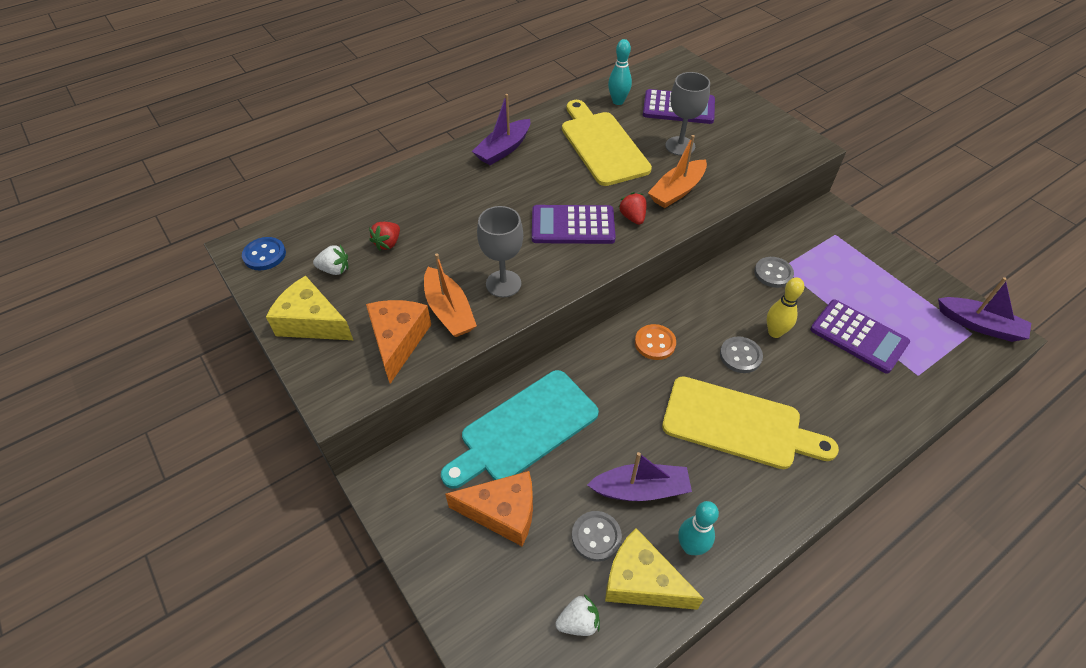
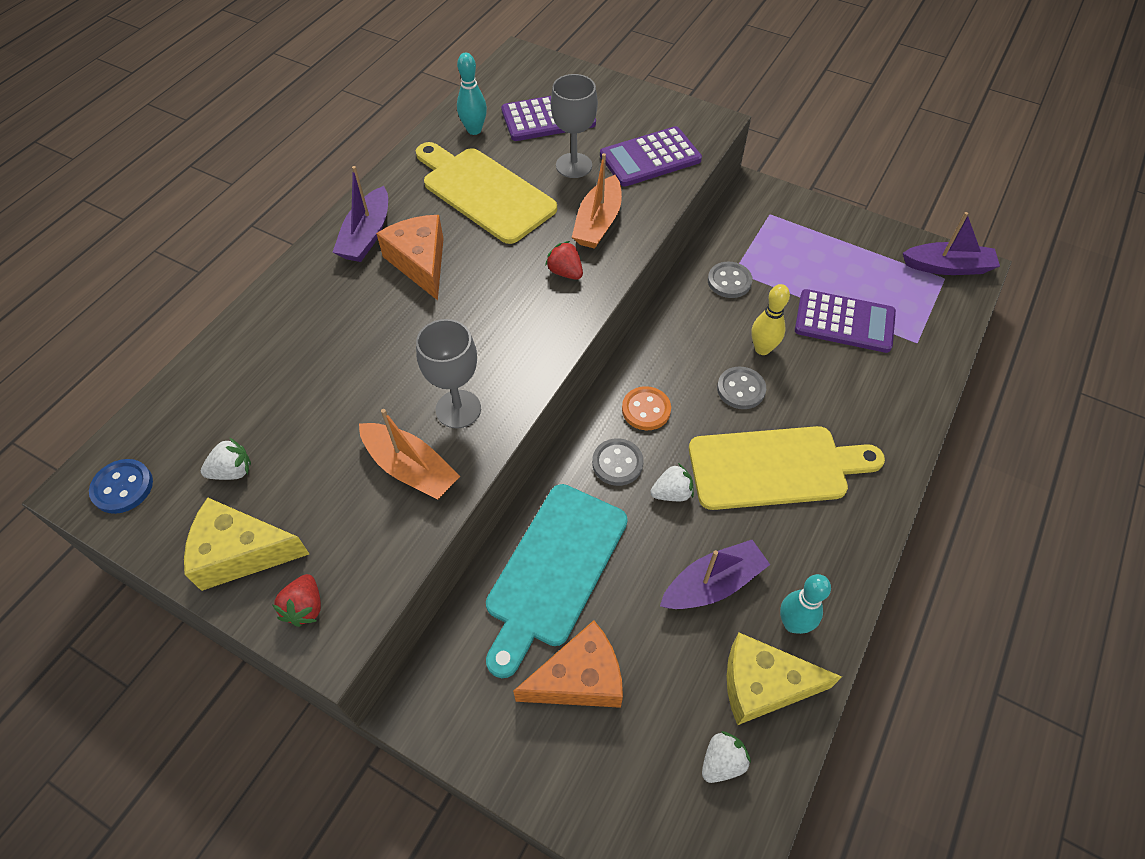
camera: 25 degrees left, 5 degrees up
(388, 243) = (284, 410): red strawberry -> red strawberry (305, 607)
(398, 341) = (368, 532): orange cheese -> orange cheese (420, 263)
(573, 225) = (502, 306): purple calculator -> purple calculator (650, 158)
(596, 537) = (693, 658): grey button -> grey button (617, 463)
(643, 410) = (672, 493): none -> white strawberry

